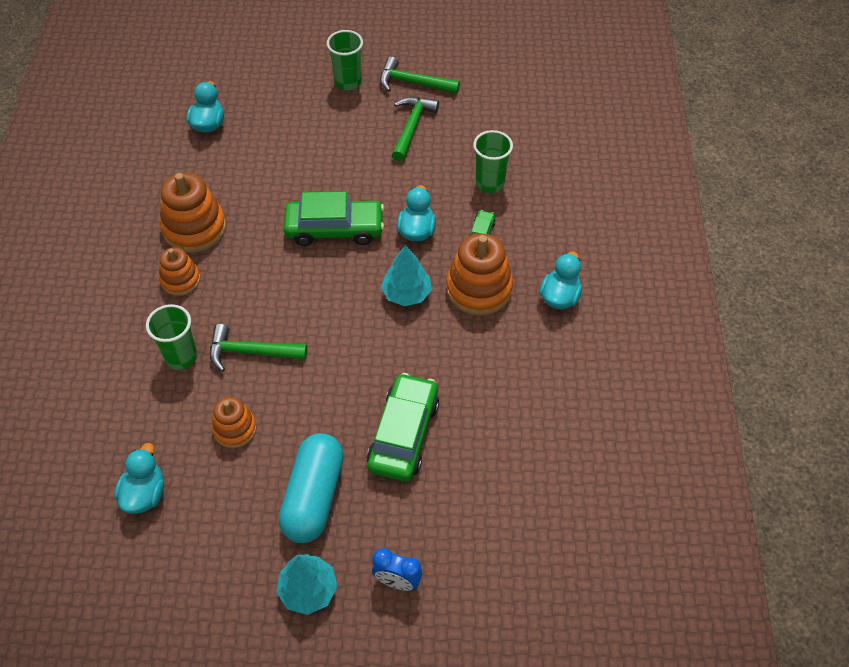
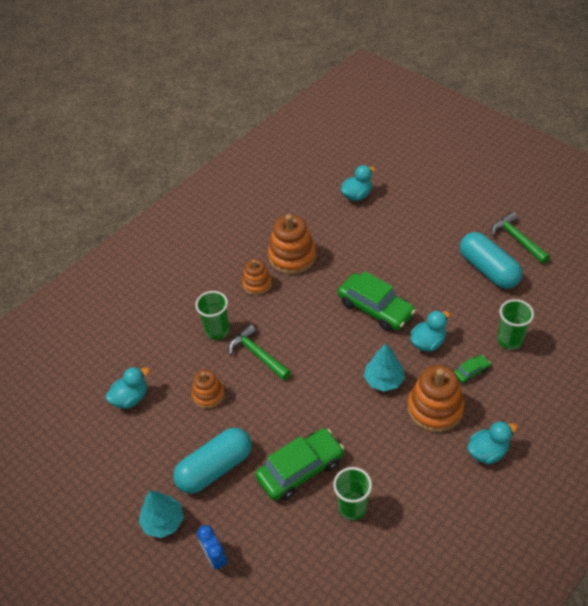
camera: 45 degrees right, 5 degrees down
(348, 82) = (471, 215): green cup -> green cup (352, 508)
(412, 127) = (488, 269): green hammer -> turquoise capsule

